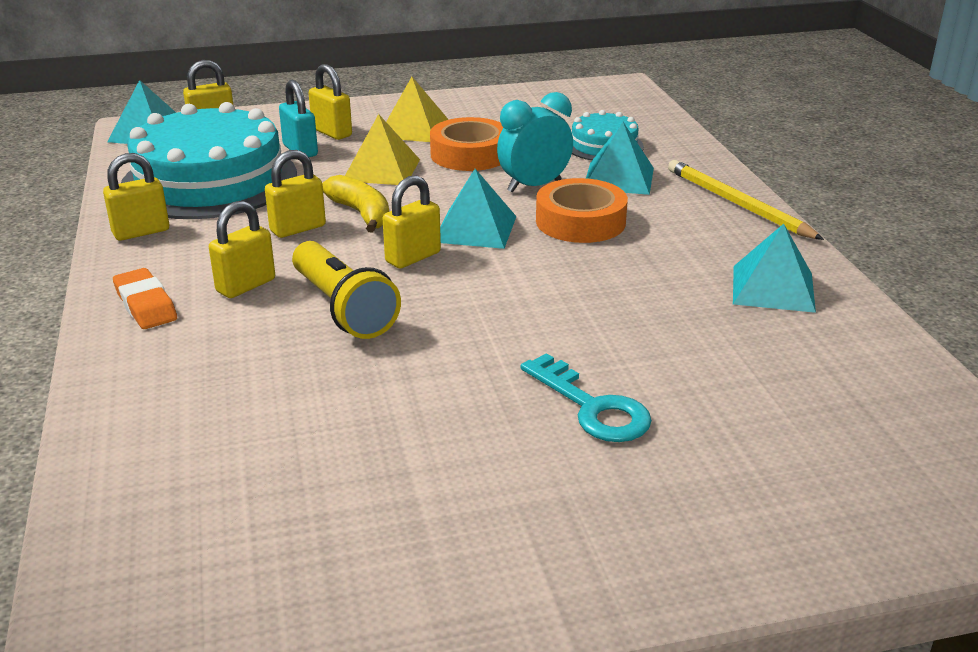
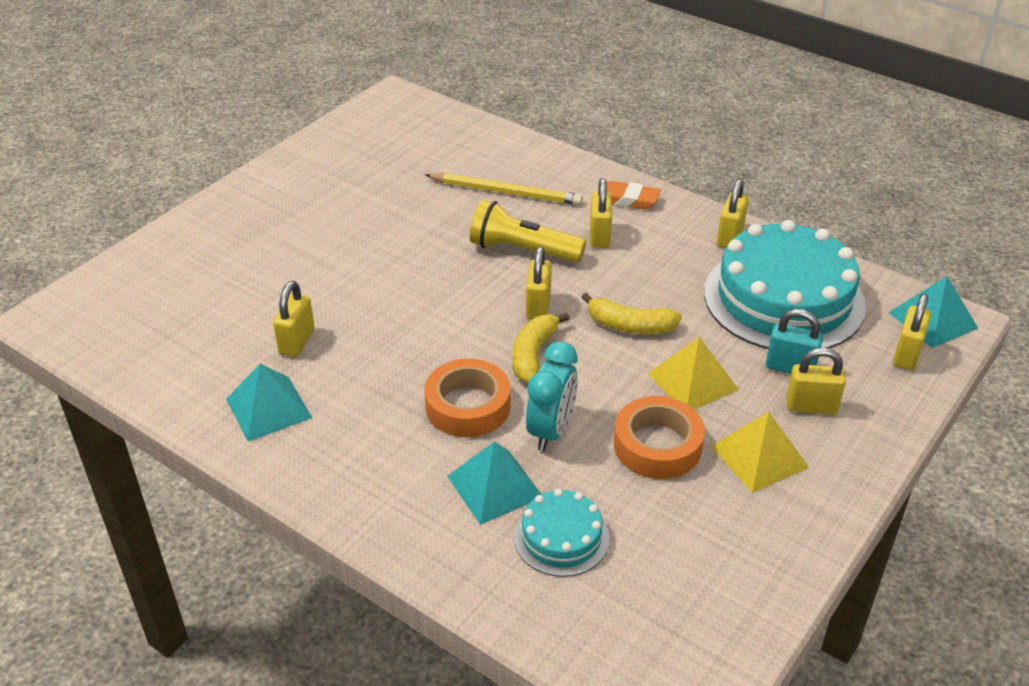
camera: 140 degrees right, 10 degrees up
(298, 228) = (646, 290): yellow padlock -> yellow padlock (297, 342)
(475, 229) = (533, 355): turquoise pyramid -> yellow banana
(592, 407) = (317, 261): turquoise key -> none
(737, 204) = (360, 506): yellow pencil -> yellow pencil (506, 192)

